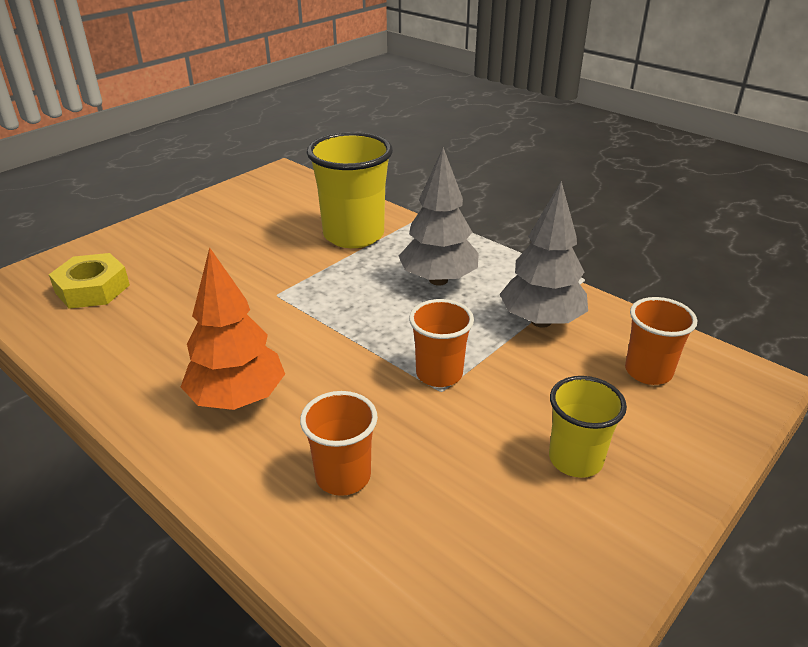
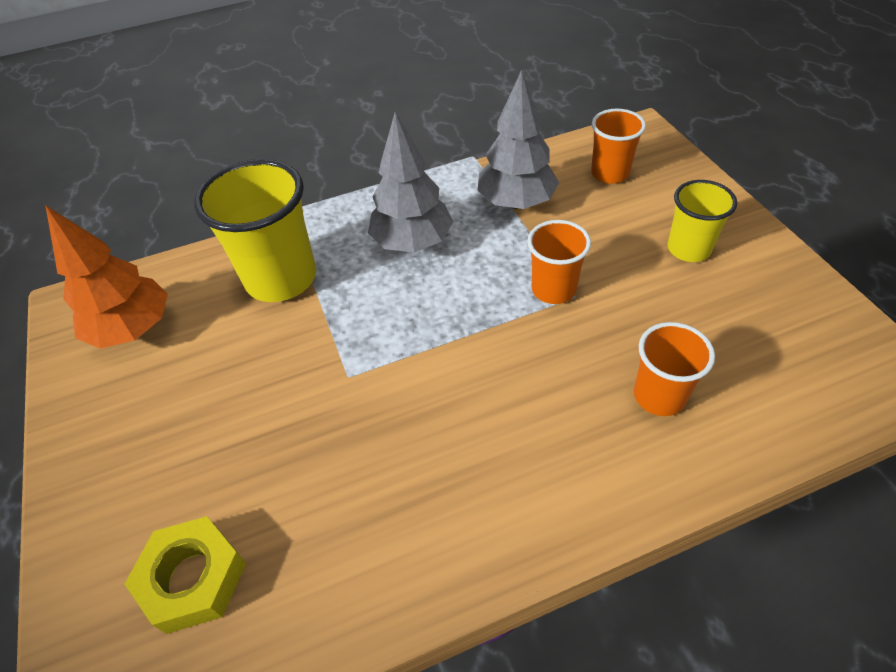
camera: 60 degrees left, 15 degrees up
(237, 399) = (516, 453): orange tree -> orange tree (133, 329)

